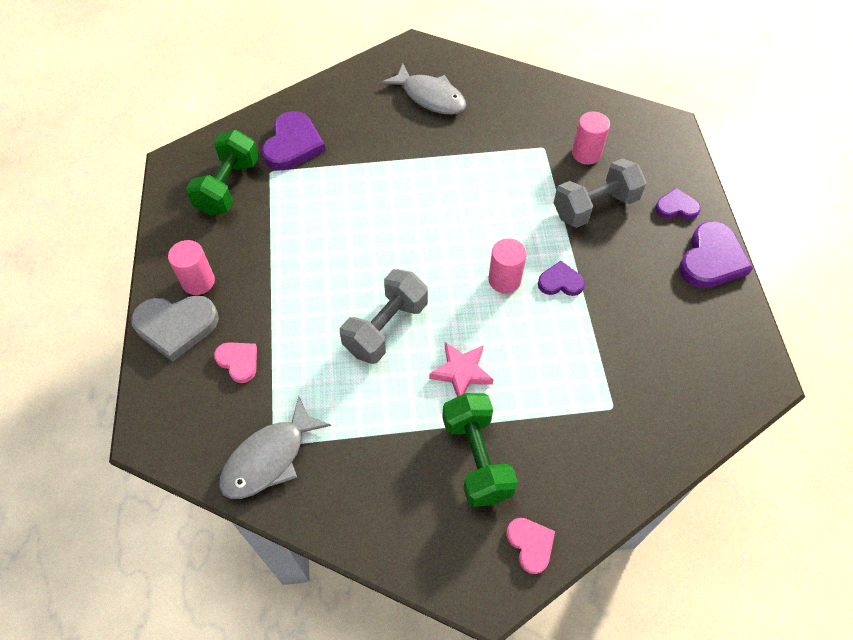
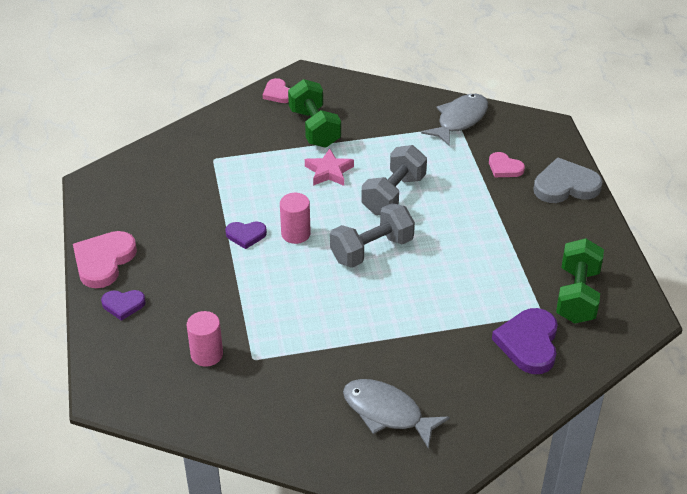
camera: 175 degrees right, 15 degrees down
(198, 281) = (564, 216): pink cylinder -> none
(595, 207) = (205, 300): grey dumbbell -> grey dumbbell (372, 250)
(711, 259) = (104, 261): purple heart -> pink heart

